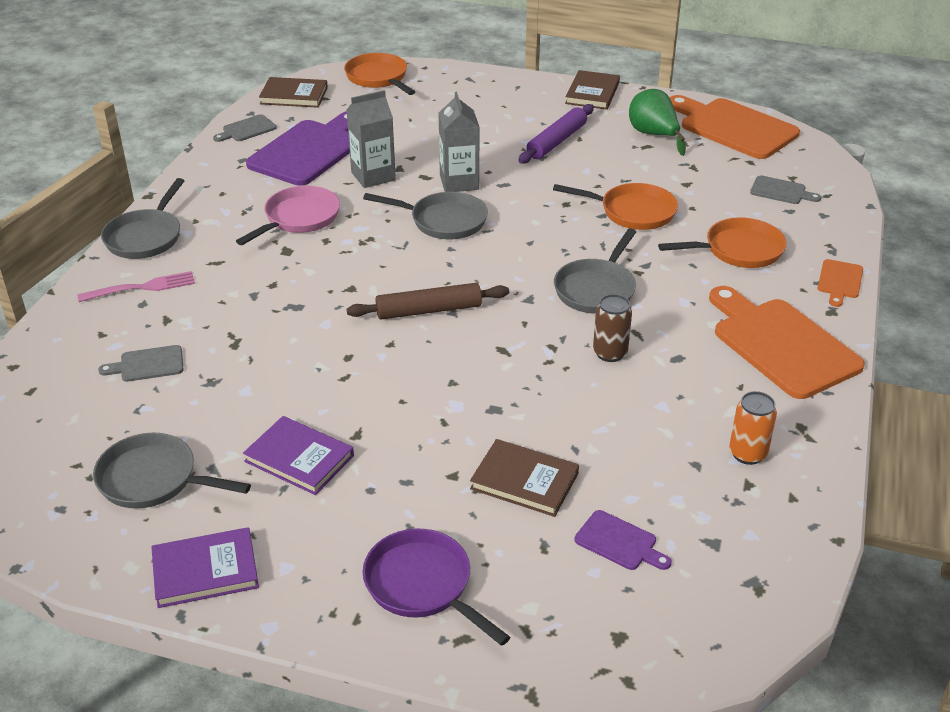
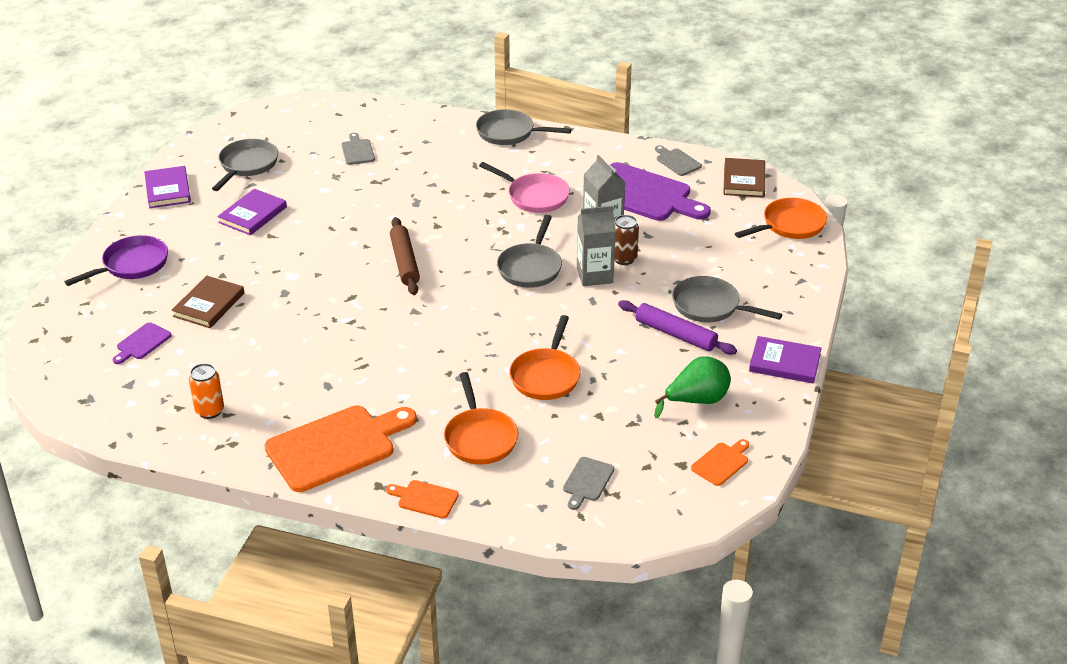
camera: 90 degrees right, 0 degrees up
(142, 287) = (444, 139): pink fork -> none
(592, 93) = (784, 363): brown book -> purple book
(596, 289) = (425, 347): grey pan -> grey pan (710, 306)
(610, 353) = (339, 350): brown can -> brown can (624, 259)
(734, 127) = (721, 463): orange cutting board -> orange cutting board, size x0.46

